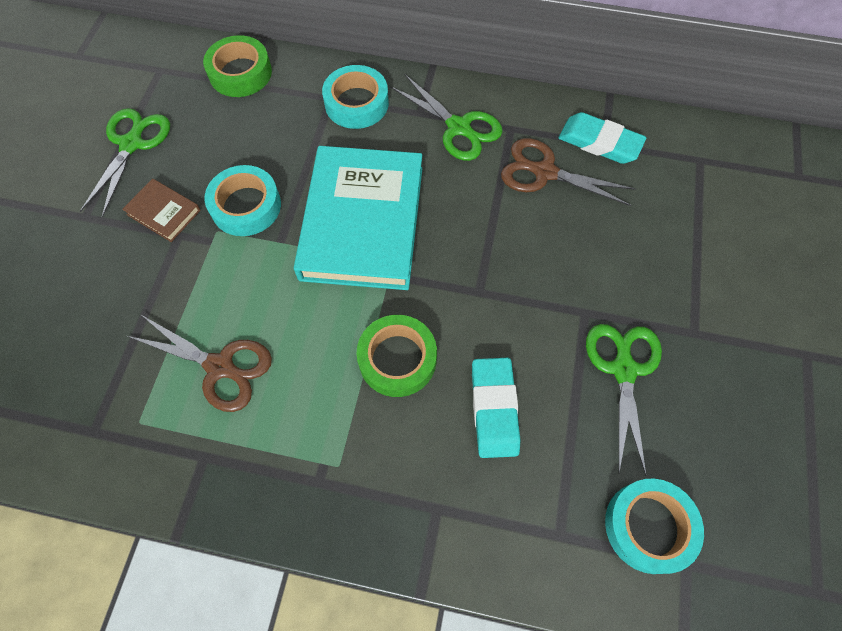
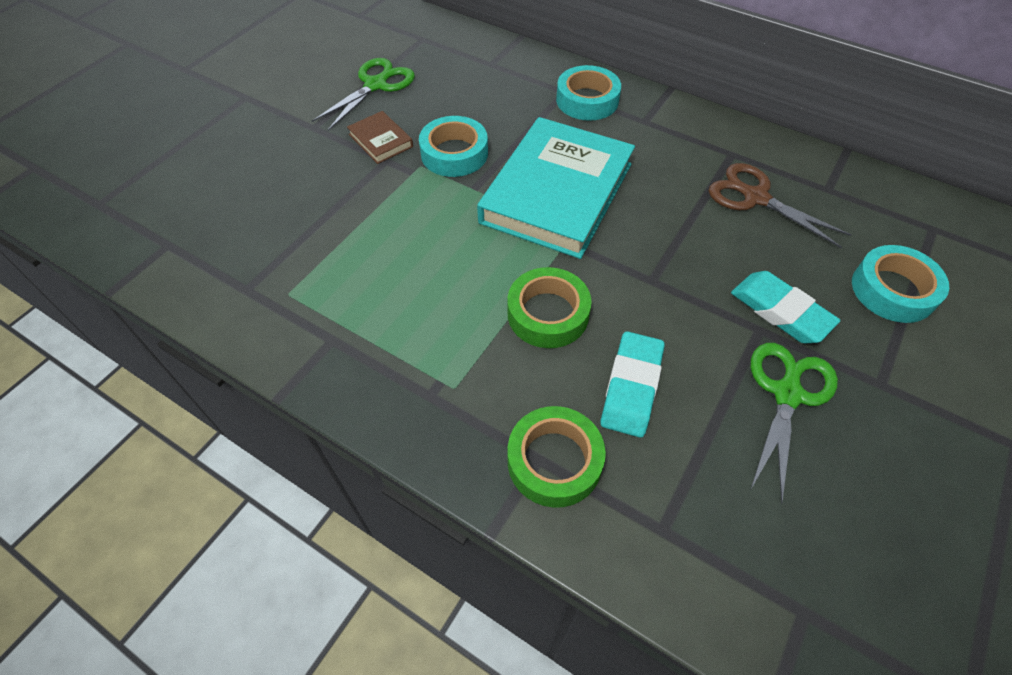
camera: 20 degrees right, 10 degrees down
(220, 367) = (378, 272): brown scissors -> none
(240, 73) = (490, 55): green tape -> green tape (554, 461)
(459, 128) = (679, 141): green scissors -> none
(599, 142) = (823, 187): turquoise eraser -> turquoise eraser (780, 311)
(648, 527) = (769, 557): turquoise tape -> turquoise tape (893, 290)

